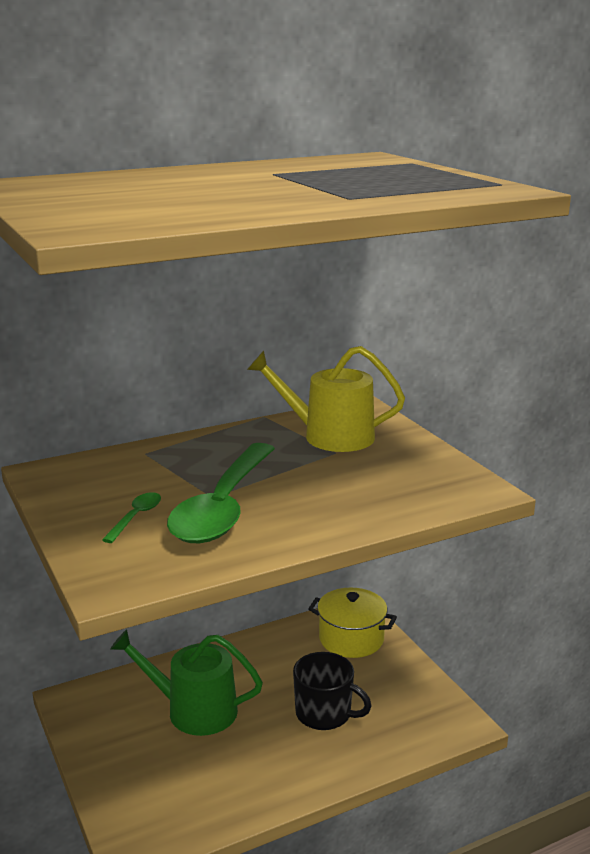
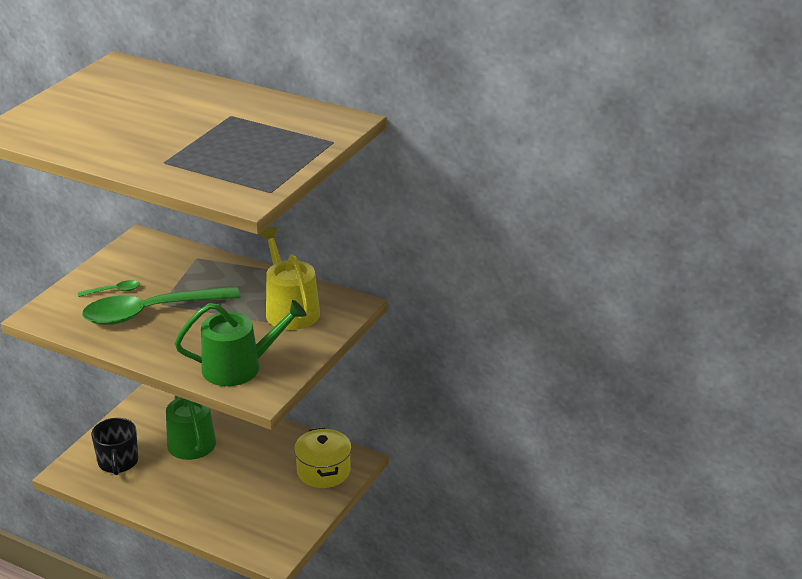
camera: 55 degrees right, 10 degrees up
(324, 713) = (232, 493): black mug -> black mug (118, 462)
(412, 488) = (239, 367): none -> green watering can

